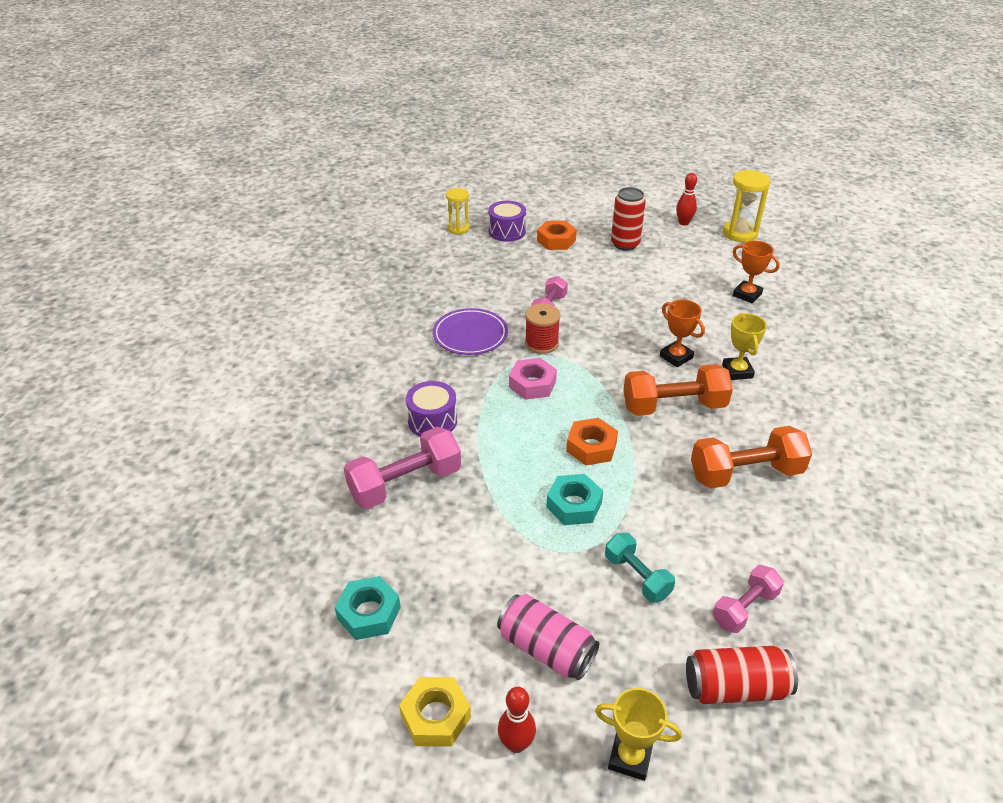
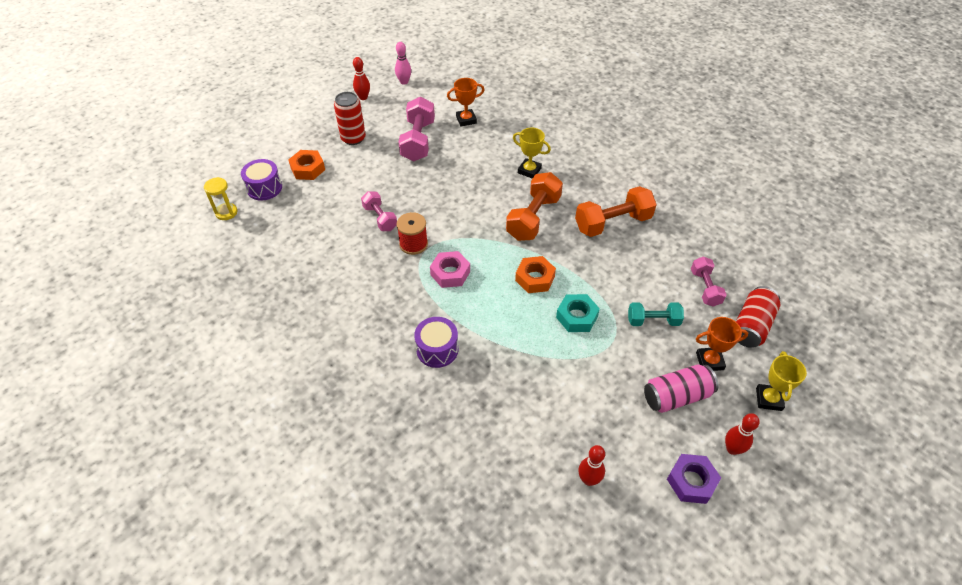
camera: 55 degrees left, 10 degrees up
(369, 613) = (588, 479): turquoise nut -> red bowling pin
(405, 483) = (486, 398): pink dumbbell -> pink dumbbell (418, 141)
(436, 716) = (691, 481): yellow nut -> purple nut
(470, 335) = (365, 277): purple plate -> none
(630, 757) = (768, 399): yellow trophy -> yellow trophy turned 45 degrees counterclockwise
(676, 357) = (491, 188): orange trophy -> orange trophy (709, 361)
(740, 233) = (404, 82): yellow hourglass -> pink bowling pin
(745, 473) = (613, 223): orange dumbbell -> orange dumbbell turned 45 degrees clockwise

